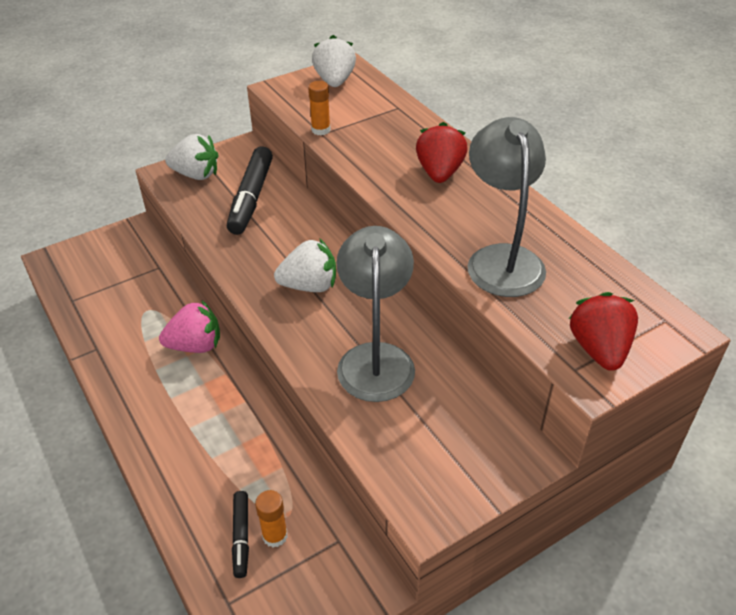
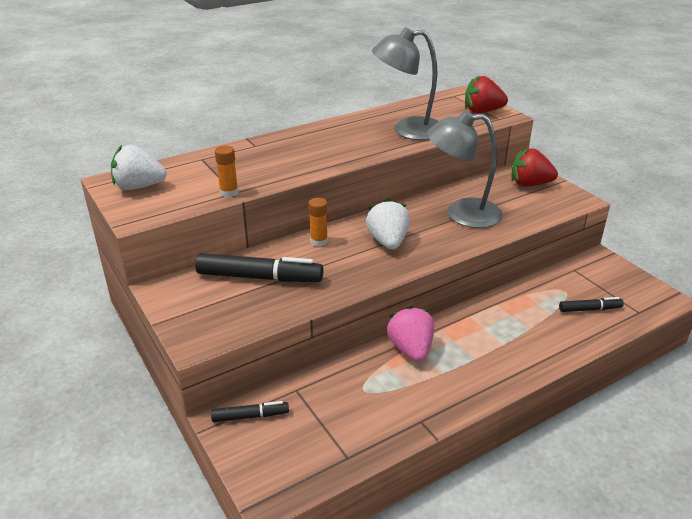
camera: 90 degrees left, 10 degrees down
(134, 243) = (250, 416): none -> black marker
(196, 174) = (207, 317): white strawberry -> none
(275, 536) = (582, 294): orange glue stick -> orange glue stick (319, 241)
(439, 173) = (307, 145): red strawberry -> red strawberry (530, 184)

